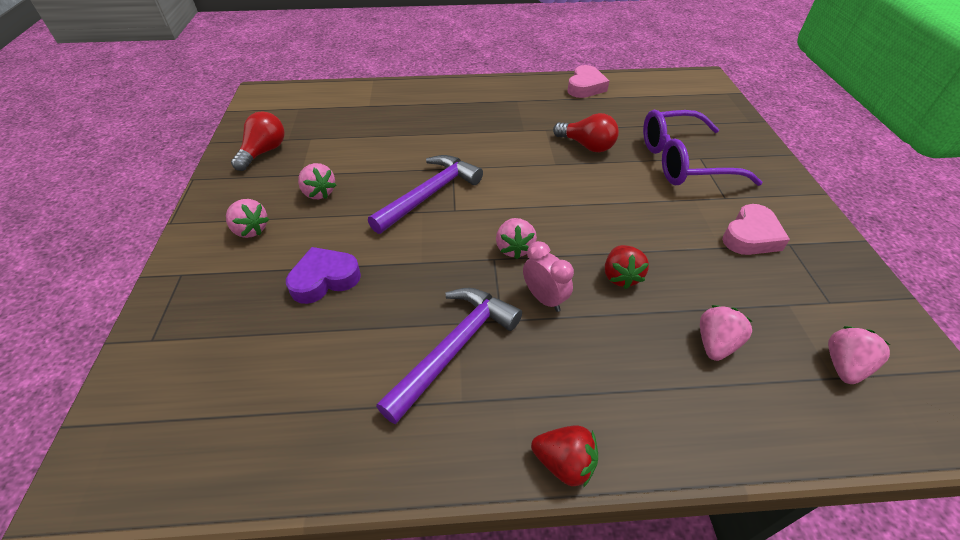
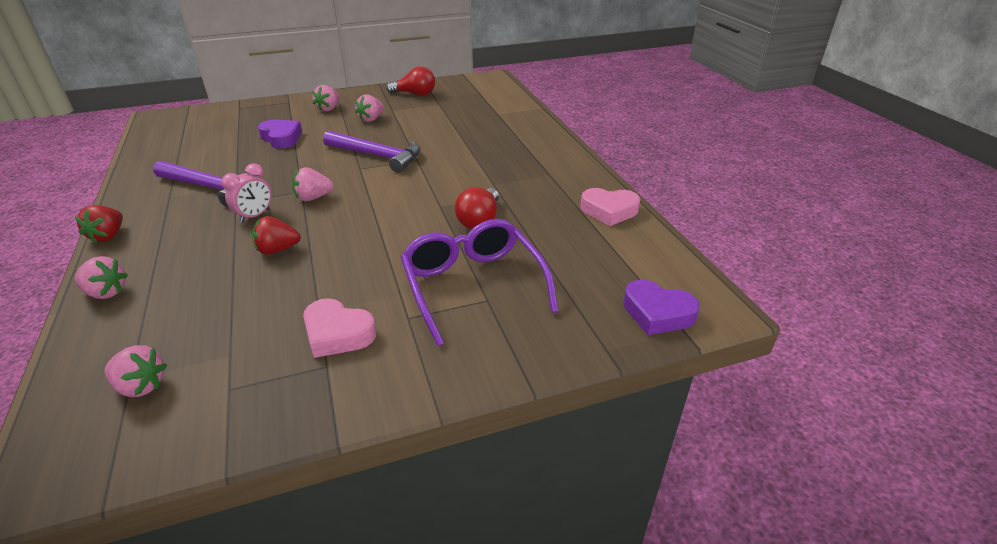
camera: 75 degrees right, 10 degrees down
(711, 97) = (657, 313): none -> purple heart
(715, 344) = (189, 302): pink strawberry -> pink strawberry (106, 292)

